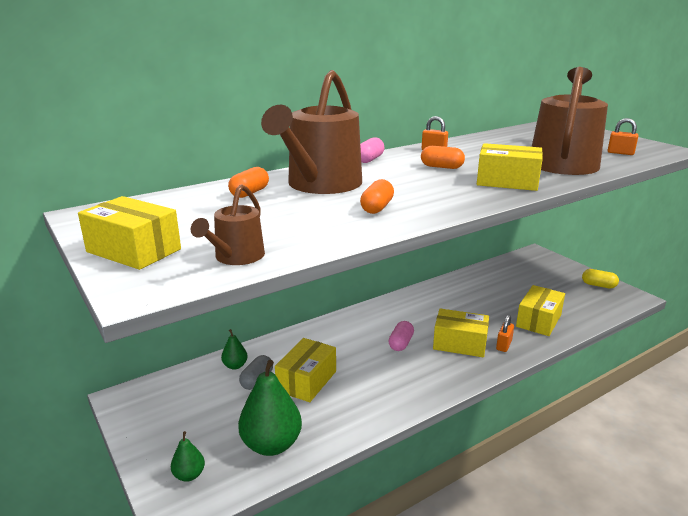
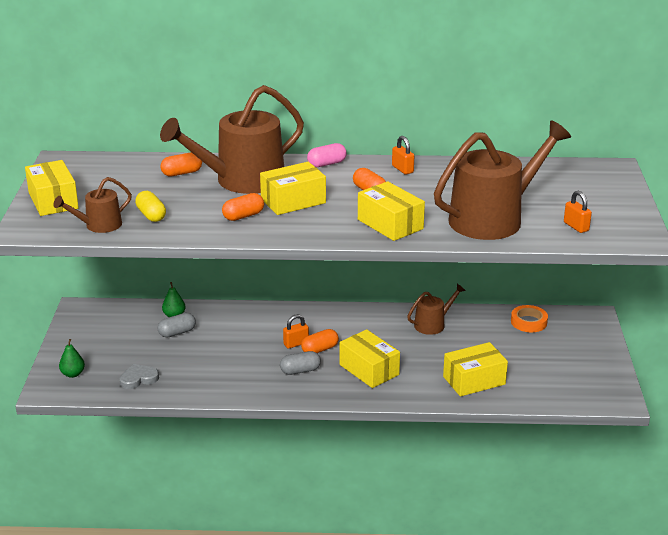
camera: 35 degrees right, 5 degrees up
(271, 445) = (138, 379): green pear -> grey heart
(306, 381) = (211, 347): yellow box -> yellow box (293, 201)
(401, 343) = (320, 349): pink capsule -> orange capsule
(410, 368) = (300, 371): none -> grey capsule
(452, 293) = (433, 324): none -> brown watering can
(504, 345) = (405, 386): orange padlock -> orange padlock (296, 343)
(507, 269) = (528, 322): none -> orange tape
(598, 285) = (600, 374): yellow capsule -> yellow capsule (151, 215)

